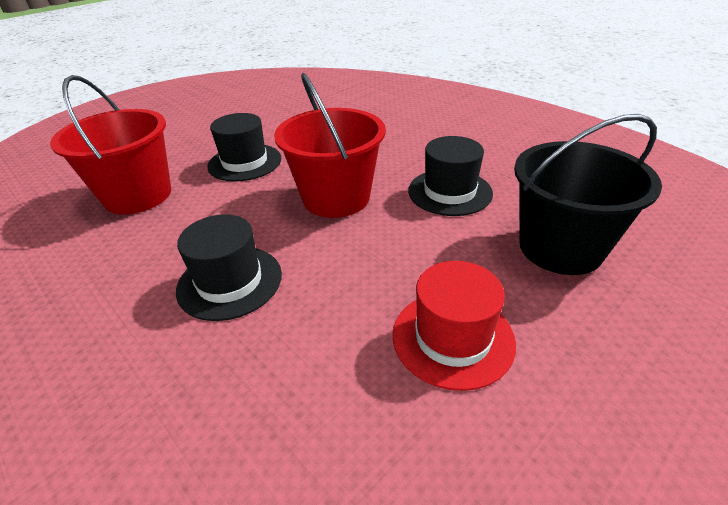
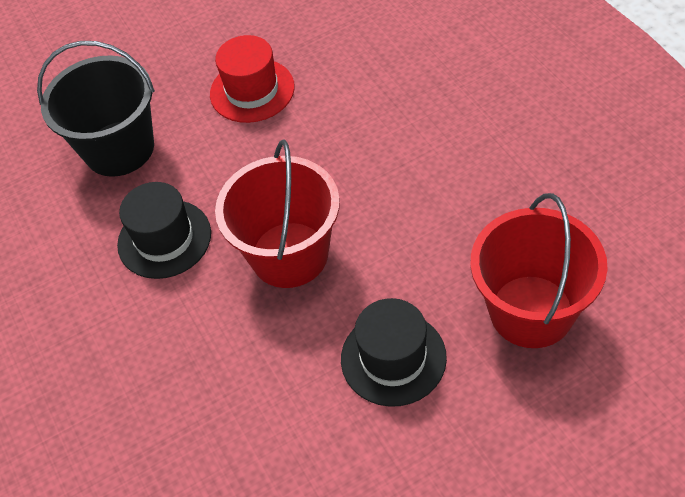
camera: 160 degrees left, 15 degrees up
(230, 282) = (409, 162): black hat -> none

